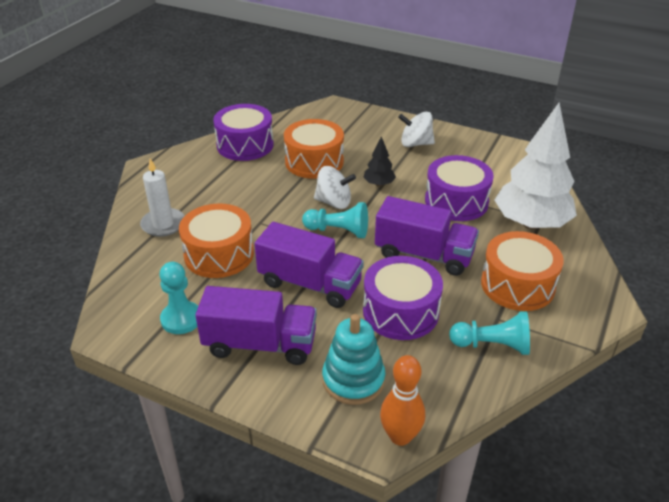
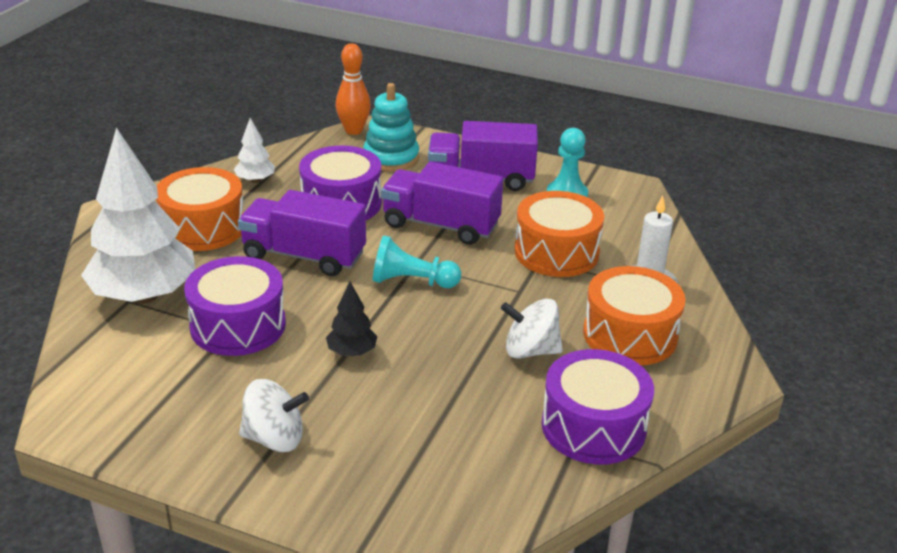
camera: 175 degrees right, 5 degrees down
(314, 162) = (460, 392): orange drum -> orange drum (630, 335)
(334, 202) = (421, 320): white spinning top -> white spinning top (530, 350)
(492, 345) = (255, 180): turquoise pawn -> white tree

